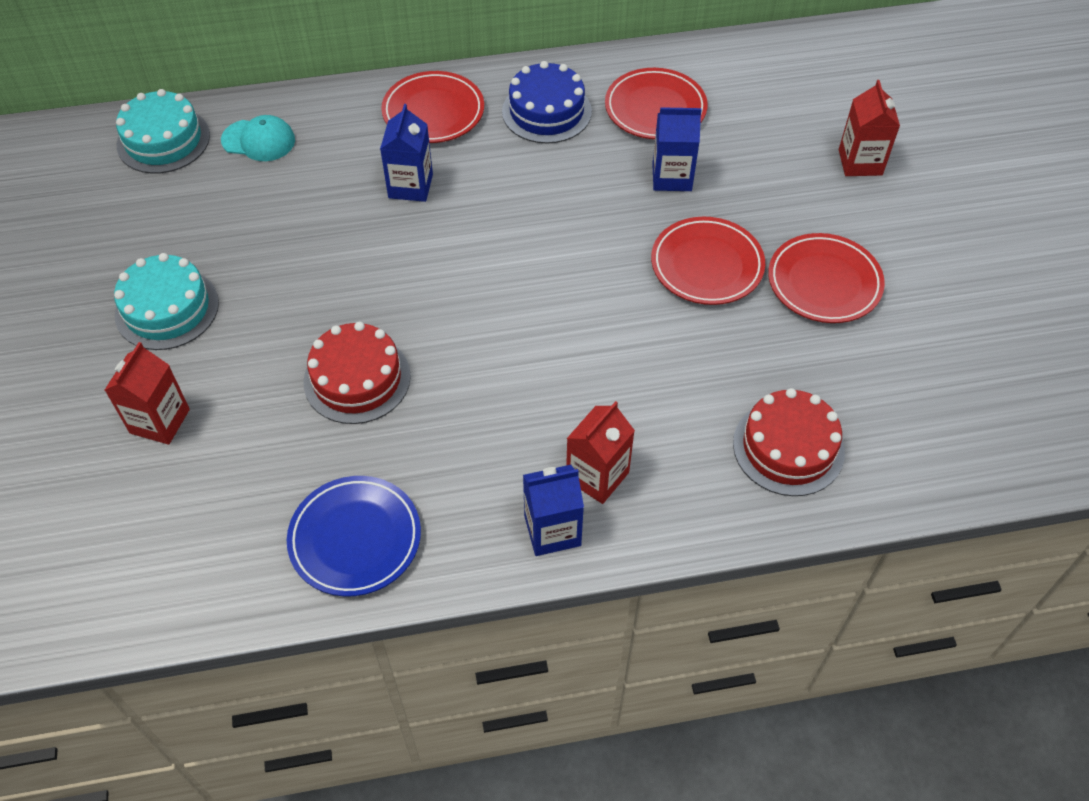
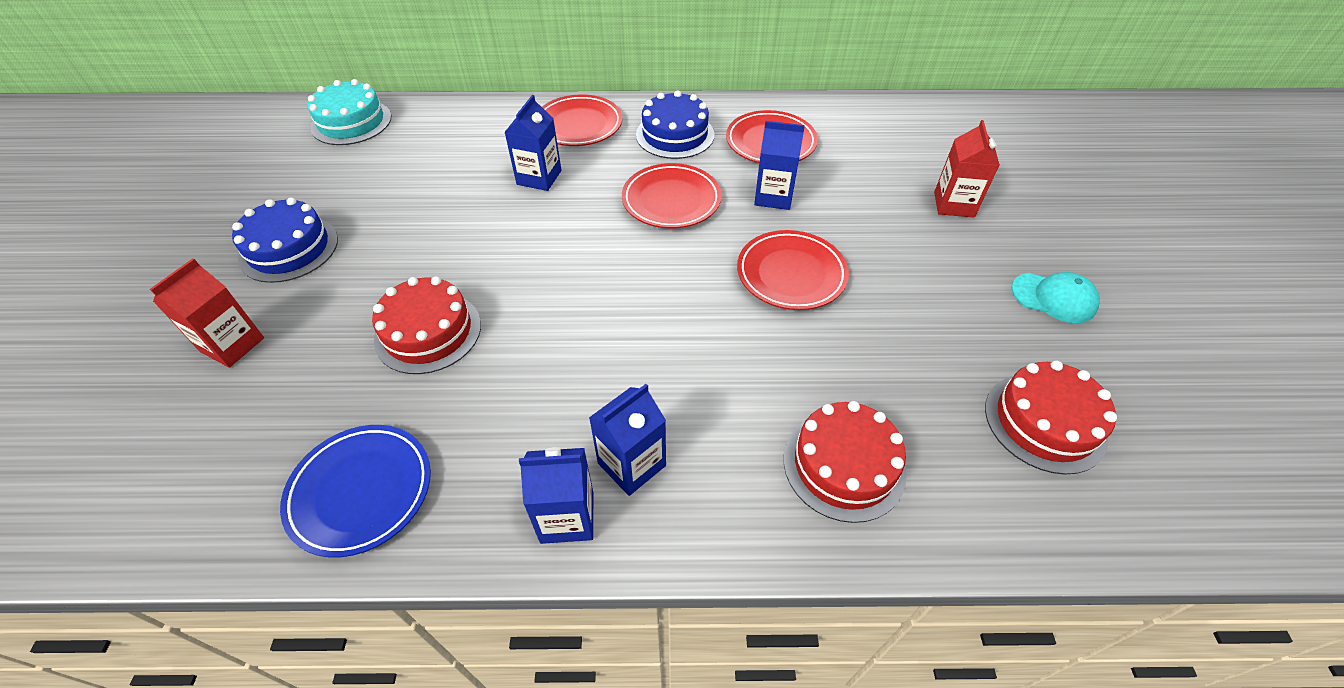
camera: 10 degrees right, 5 degrees down
(167, 308) = (289, 249): turquoise cake -> blue cake
(258, 140) = (427, 130): turquoise cap -> turquoise cap (1054, 298)
(597, 476) = (631, 464): red carton -> blue carton
(824, 282) = (905, 304): red plate -> red plate (671, 200)
(961, 381) = (1045, 422): none -> red cake

